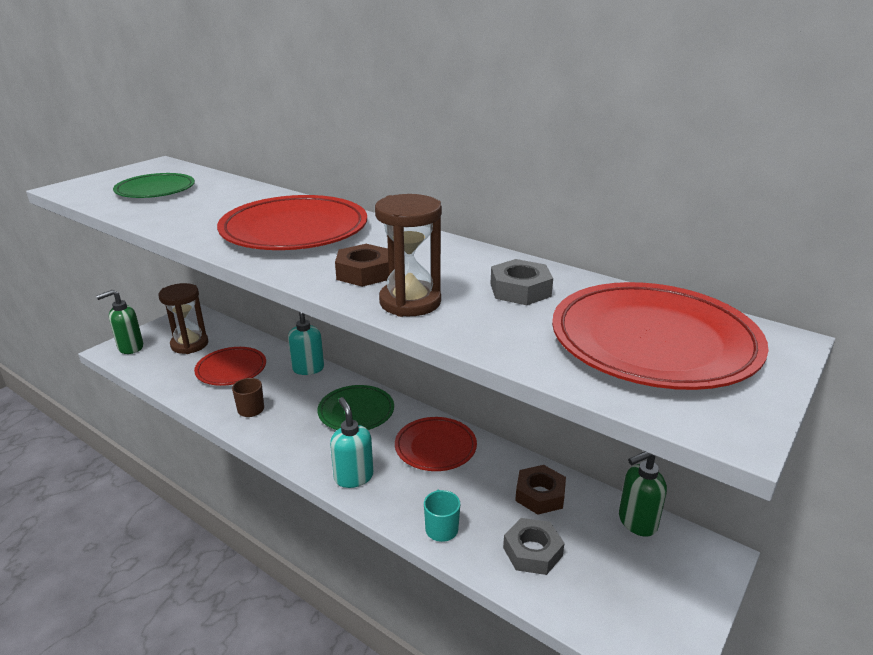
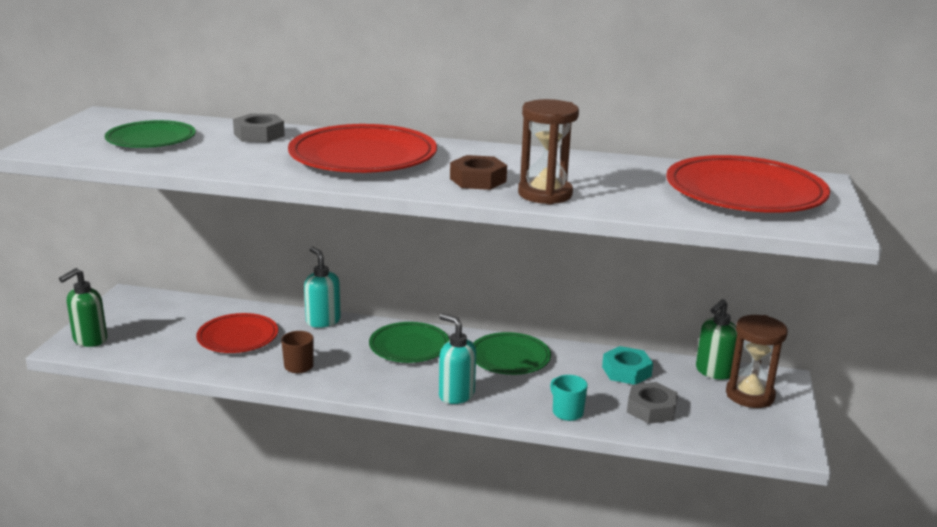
camera: 25 degrees left, 5 degrees down
(189, 344) = (161, 324): brown hourglass -> brown hourglass (750, 395)
(435, 447) = (509, 358): red plate -> green plate
(520, 290) = (617, 175): grey nut -> grey nut (259, 135)
(540, 495) = (626, 371): brown nut -> turquoise nut

